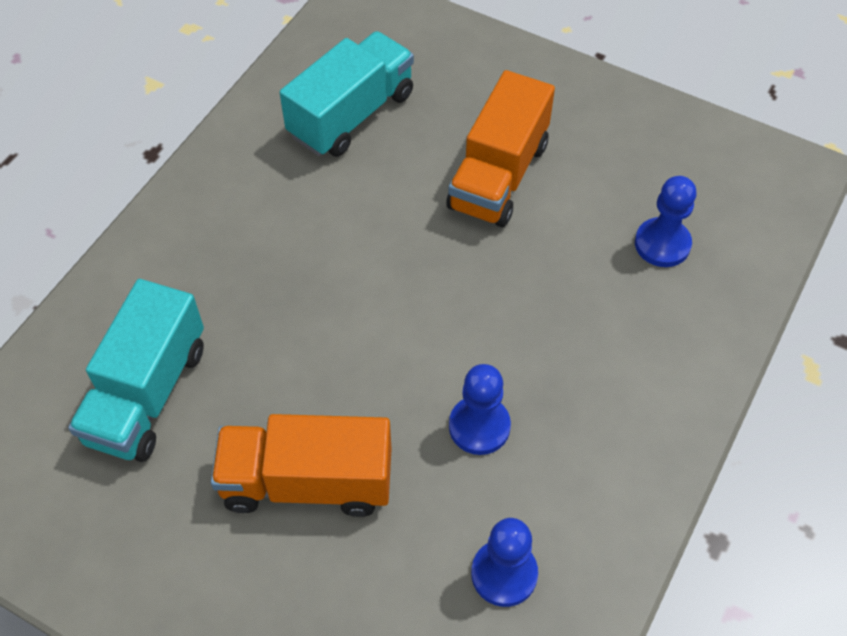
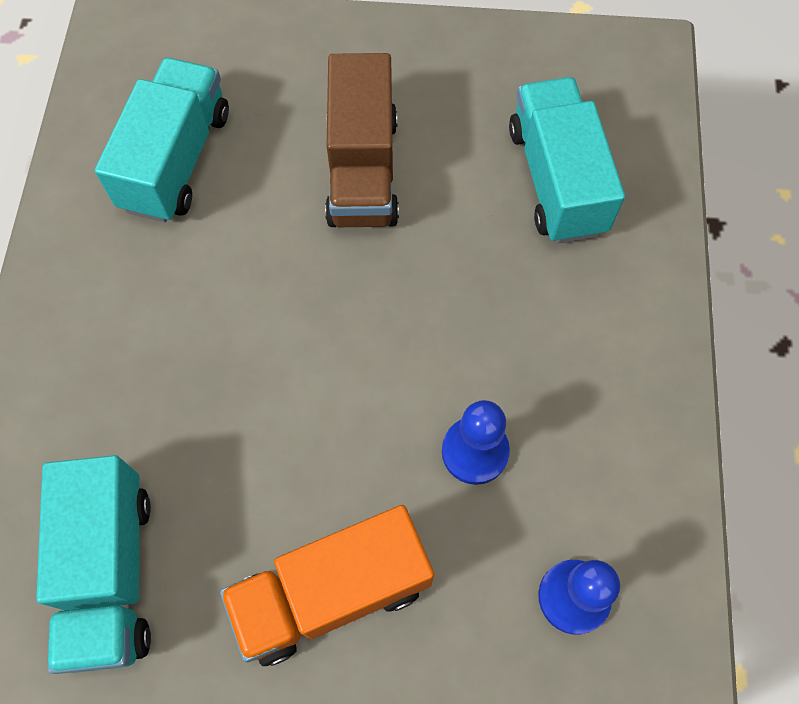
camera: 25 degrees left, 10 degrees up
(498, 176) = (362, 170): orange truck -> brown truck
(662, 244) = (556, 180): blue pawn -> turquoise truck

